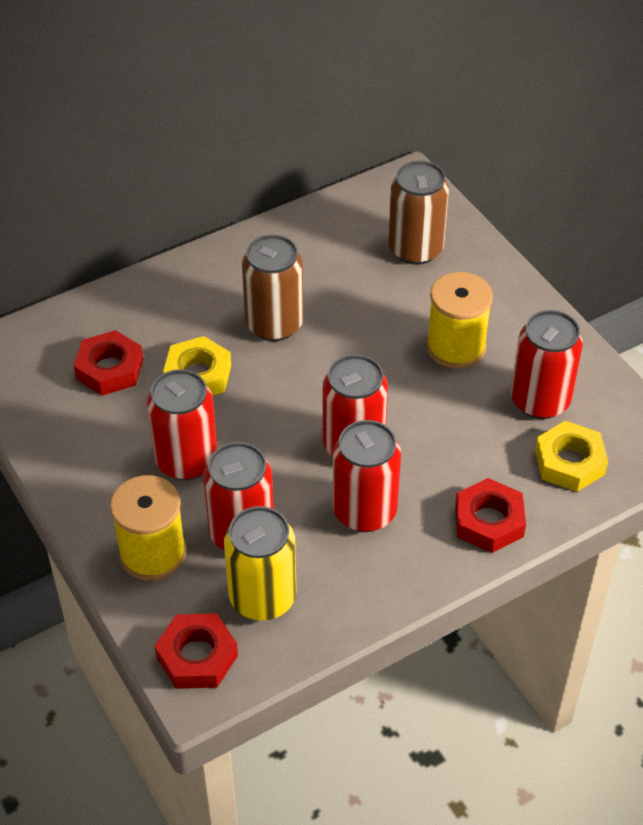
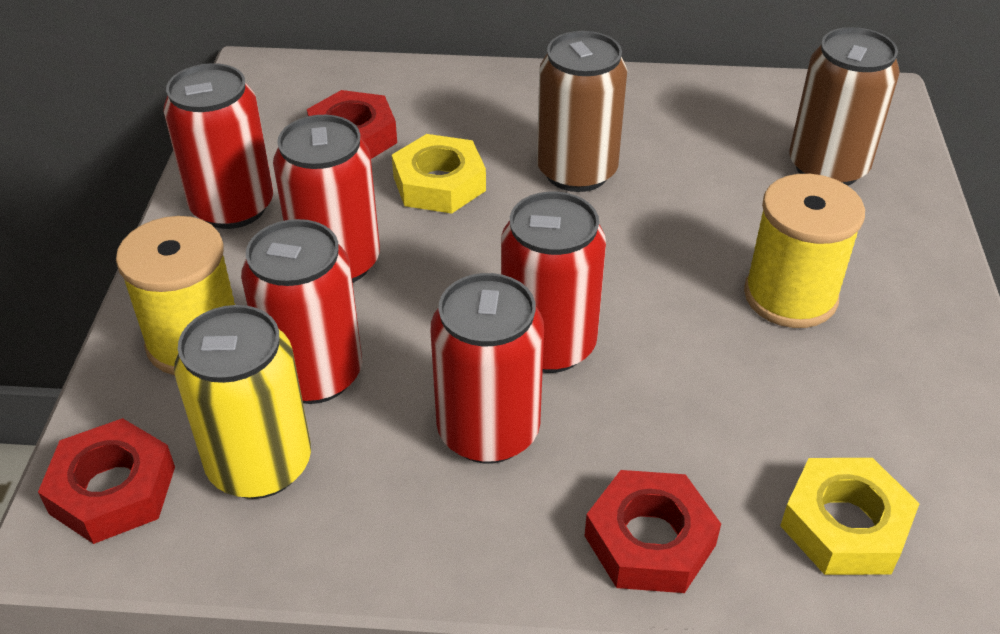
camera: 35 degrees right, 5 degrees down
(540, 400) = (862, 418): red can -> red can (232, 207)

